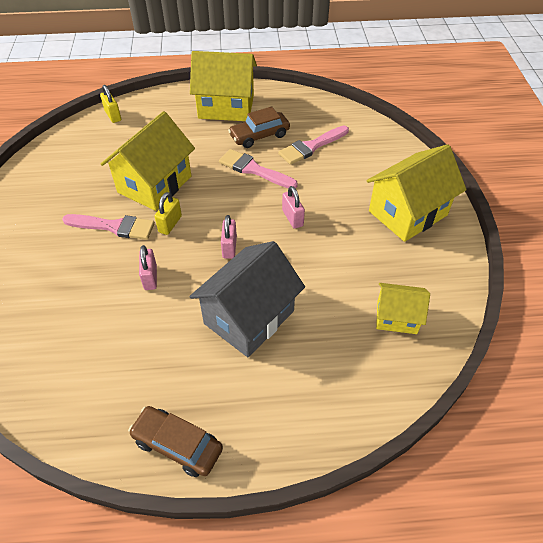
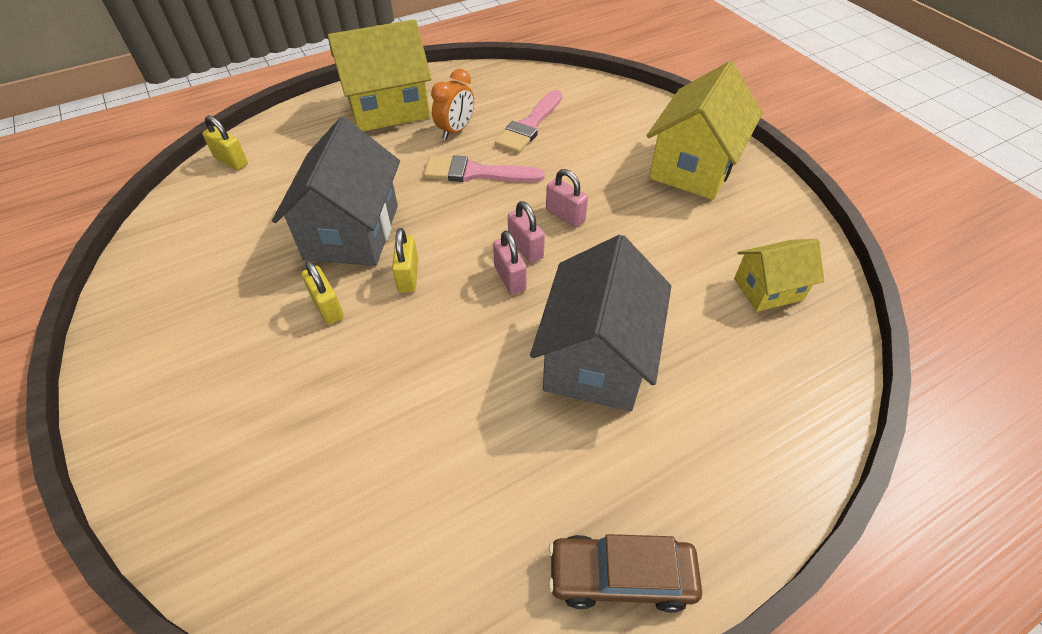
camera: 25 degrees left, 0 degrees up
(114, 226) = (327, 307): pink brush -> yellow padlock
(150, 277) = (427, 357): pink padlock -> pink padlock (525, 248)
(155, 184) = (352, 232): yellow house -> grey house
(259, 136) = (455, 131): brown car -> orange clock

